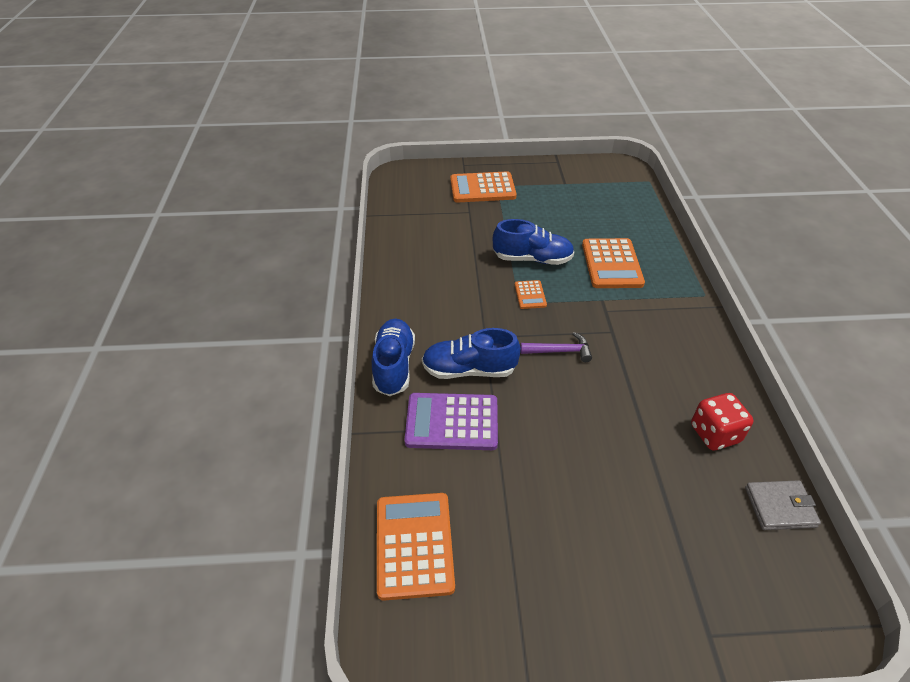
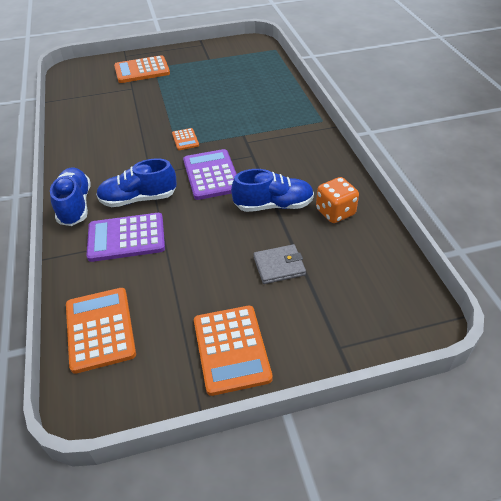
camera: 10 degrees left, 0 degrees up
(532, 259) = (185, 114): blue shoe -> blue shoe (273, 205)
(559, 351) = (211, 175): purple hammer -> purple calculator
(611, 264) = (249, 109): orange calculator -> orange calculator (231, 349)
(714, 434) = (335, 212): red dice -> orange dice
(780, 507) = (386, 253): grey wallet -> grey wallet (279, 266)

